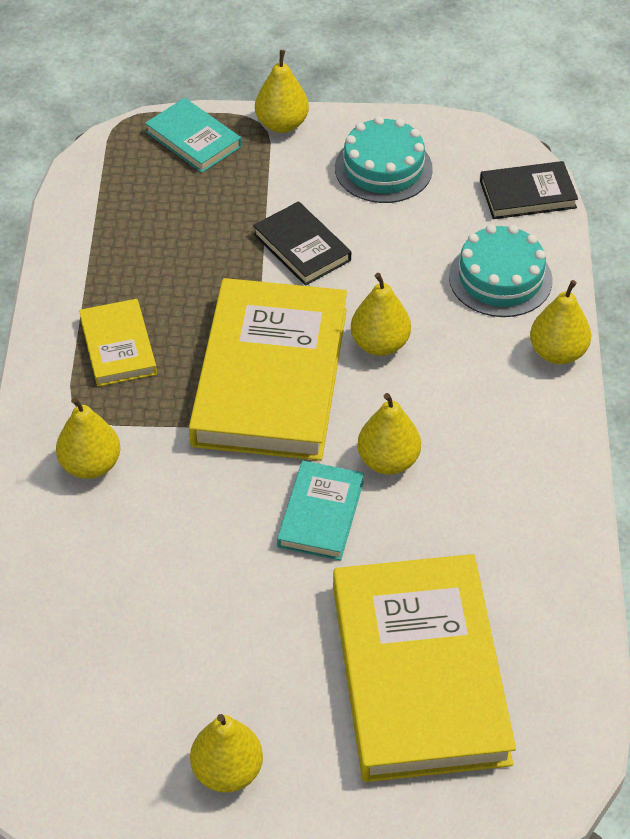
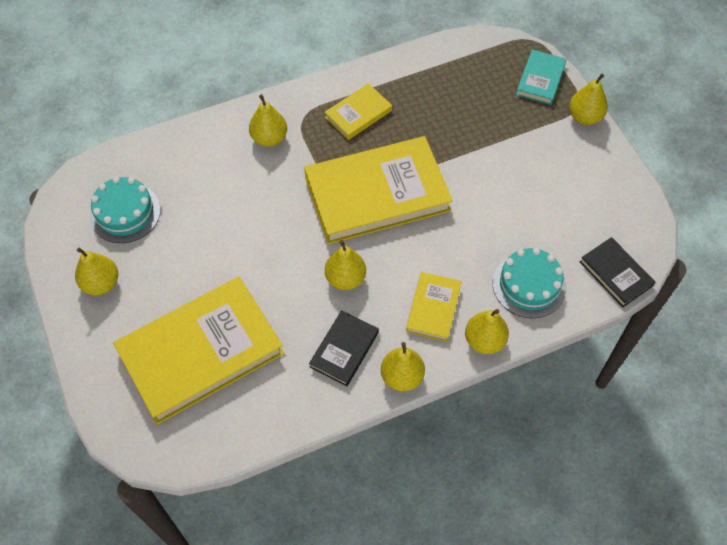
camera: 65 degrees right, 10 degrees up
(302, 247) = (487, 169): black book -> black book (344, 349)
(321, 514) = (289, 259): turquoise book -> none
(380, 344) = (434, 239): yellow pear -> yellow pear (402, 376)
(383, 168) = (583, 184): turquoise cake -> turquoise cake (125, 213)
(484, 385) = (433, 308): none -> yellow book

